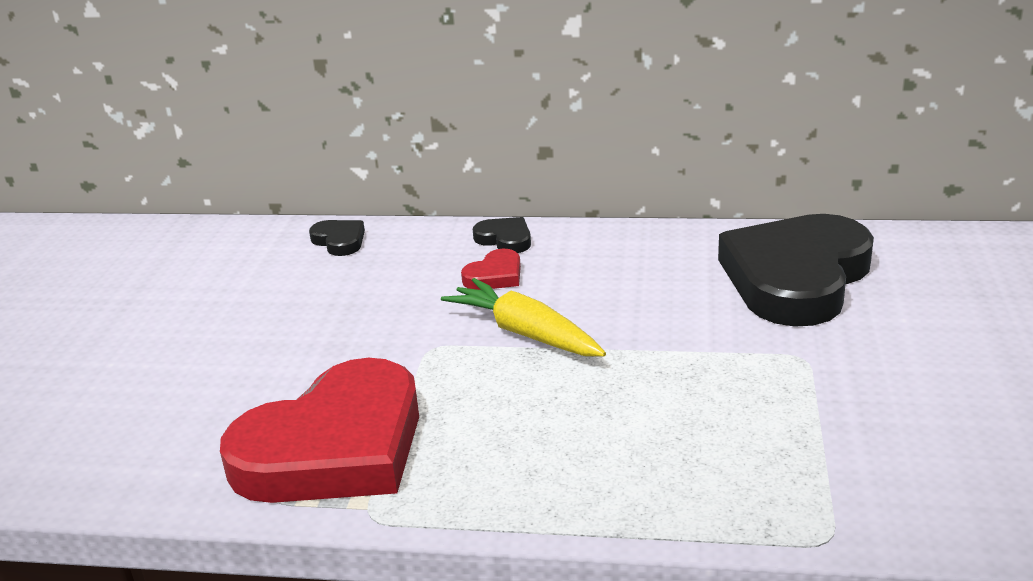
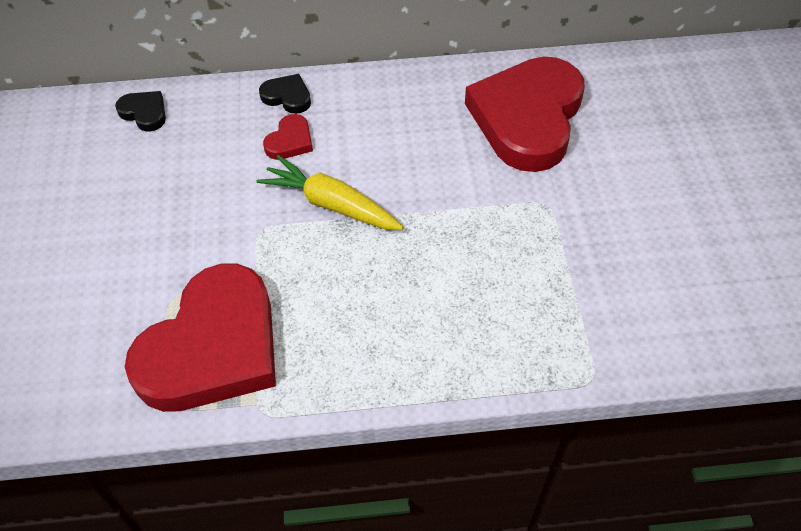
camera: 15 degrees left, 25 degrees up
(796, 278) = (527, 118): black heart -> red heart

